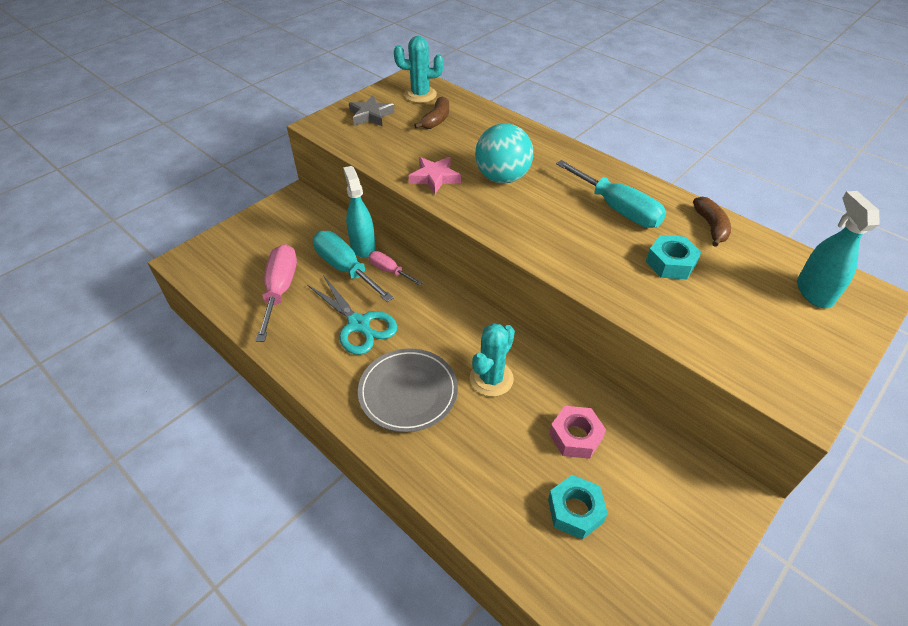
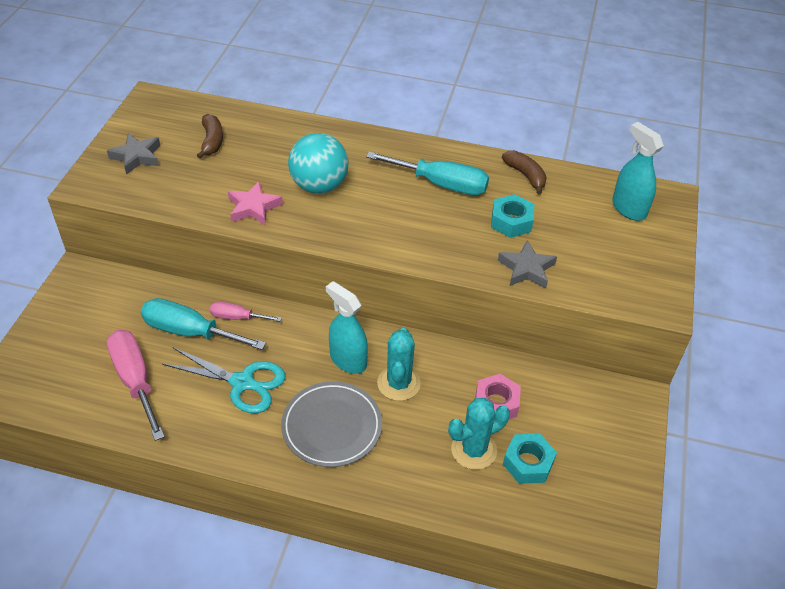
camera: 30 degrees left, 0 degrees up
(363, 246) = (193, 302): turquoise spray bottle -> turquoise spray bottle (348, 360)
(420, 95) = (174, 116): turquoise cactus -> turquoise cactus (474, 450)
(661, 312) = (526, 269): none -> grey star

